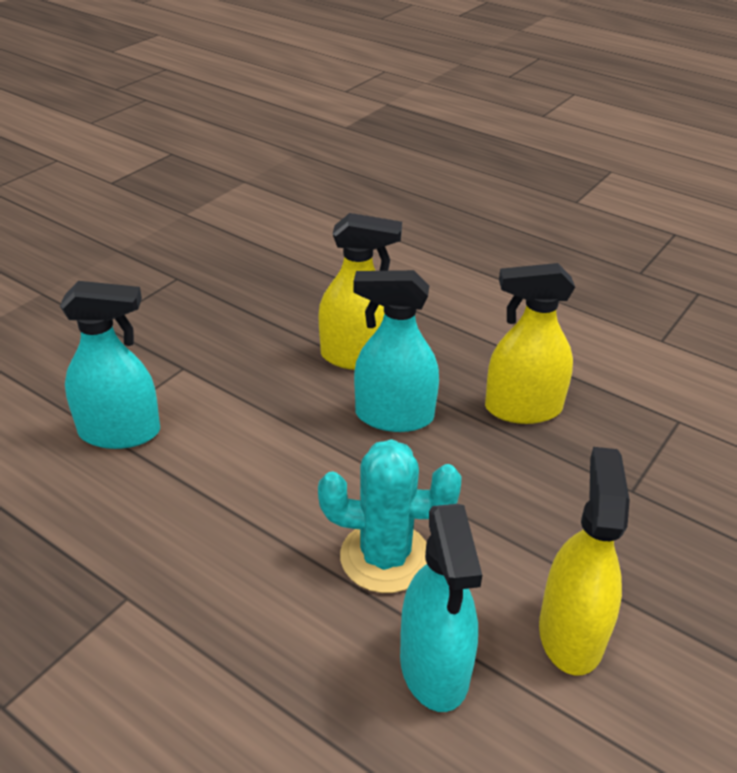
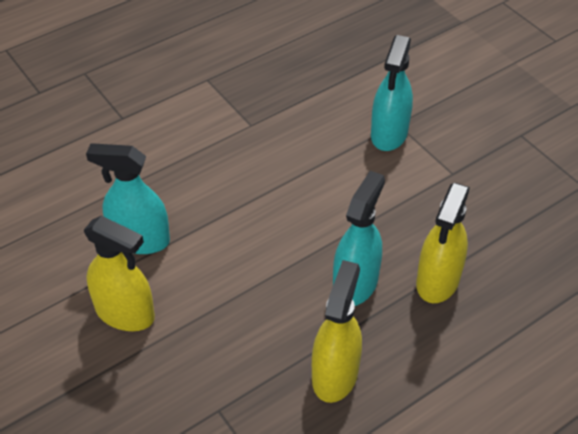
camera: 110 degrees right, 10 degrees up
(385, 557) = (225, 240): turquoise cactus -> none

